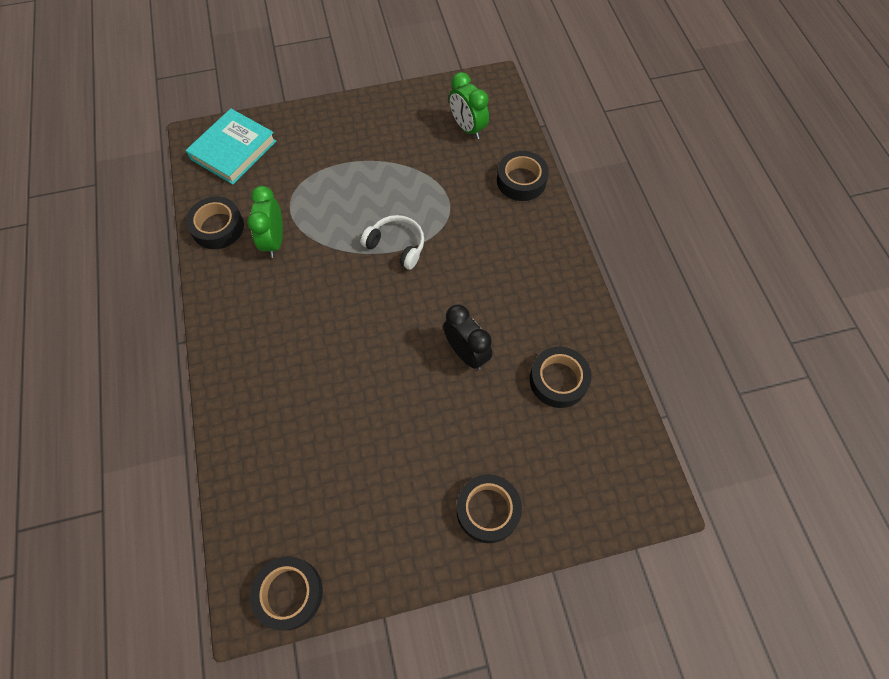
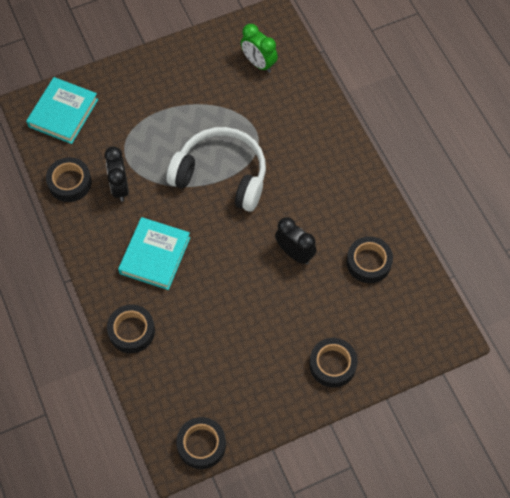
camera: 10 degrees left, 0 degrees up
(274, 241) = (120, 187): green clock -> black clock
(294, 328) = (155, 255): none -> turquoise book
(396, 246) = (221, 175): white headphones -> white headphones, size x1.93
(521, 181) = (312, 104): black tape -> black tape (131, 331)

